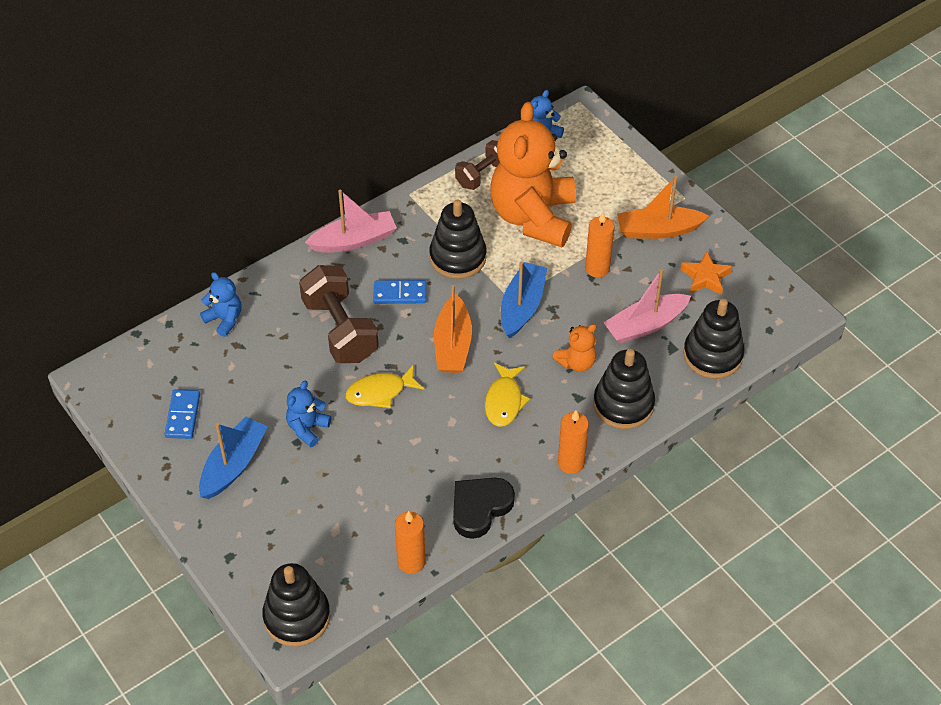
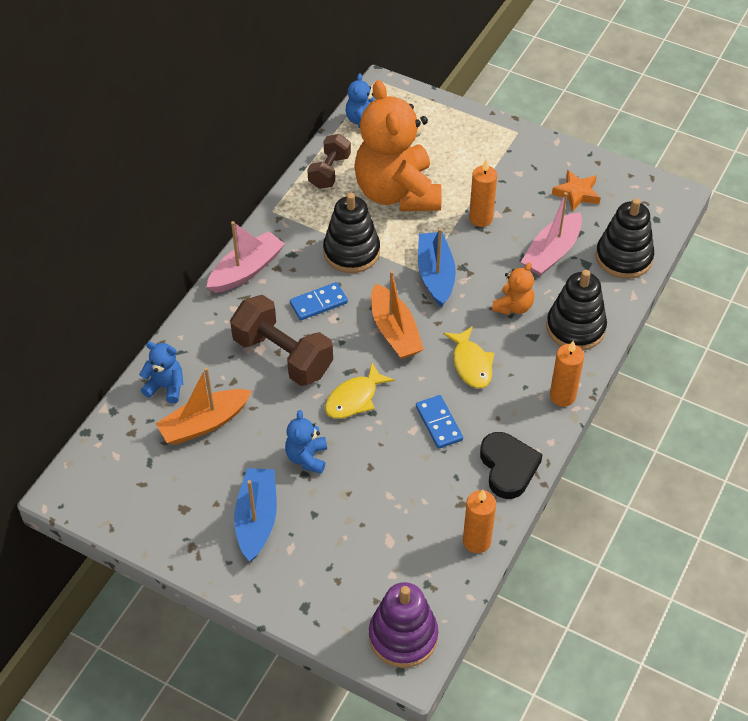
camera: 25 degrees left, 0 degrees up
(183, 416) = (179, 492): blue domino -> blue domino (439, 423)
(297, 617) = (403, 636): black stacking toy -> purple stacking toy
(480, 508) = (508, 467): black heart -> black heart turned 150 degrees clockwise
(658, 230) = (512, 167): orange boat -> orange boat (204, 423)

